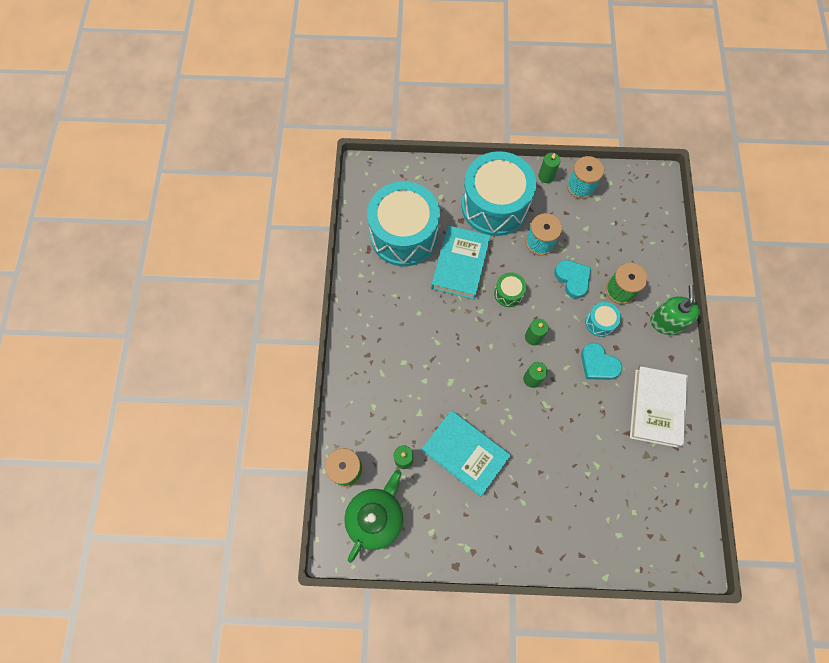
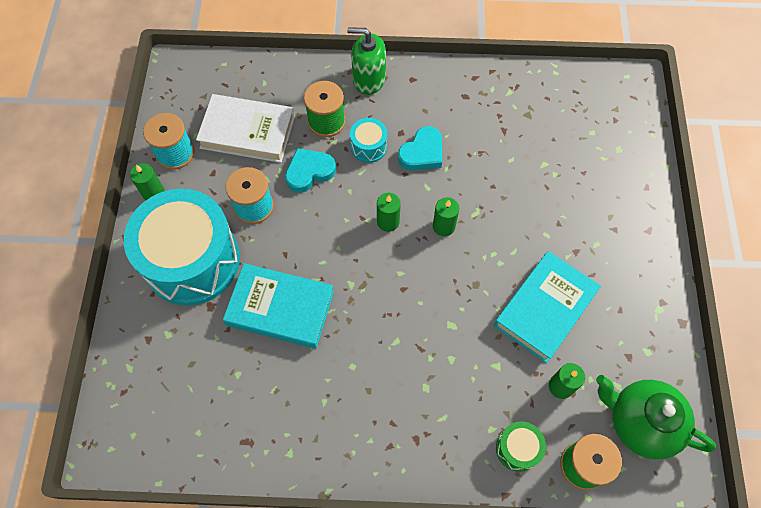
camera: 90 degrees left, 5 degrees down
(404, 235) = (227, 388): turquoise drum -> none
(508, 293) = (326, 248): green drum -> green drum (517, 448)
(656, 407) = (472, 100): white book -> white book (247, 132)

